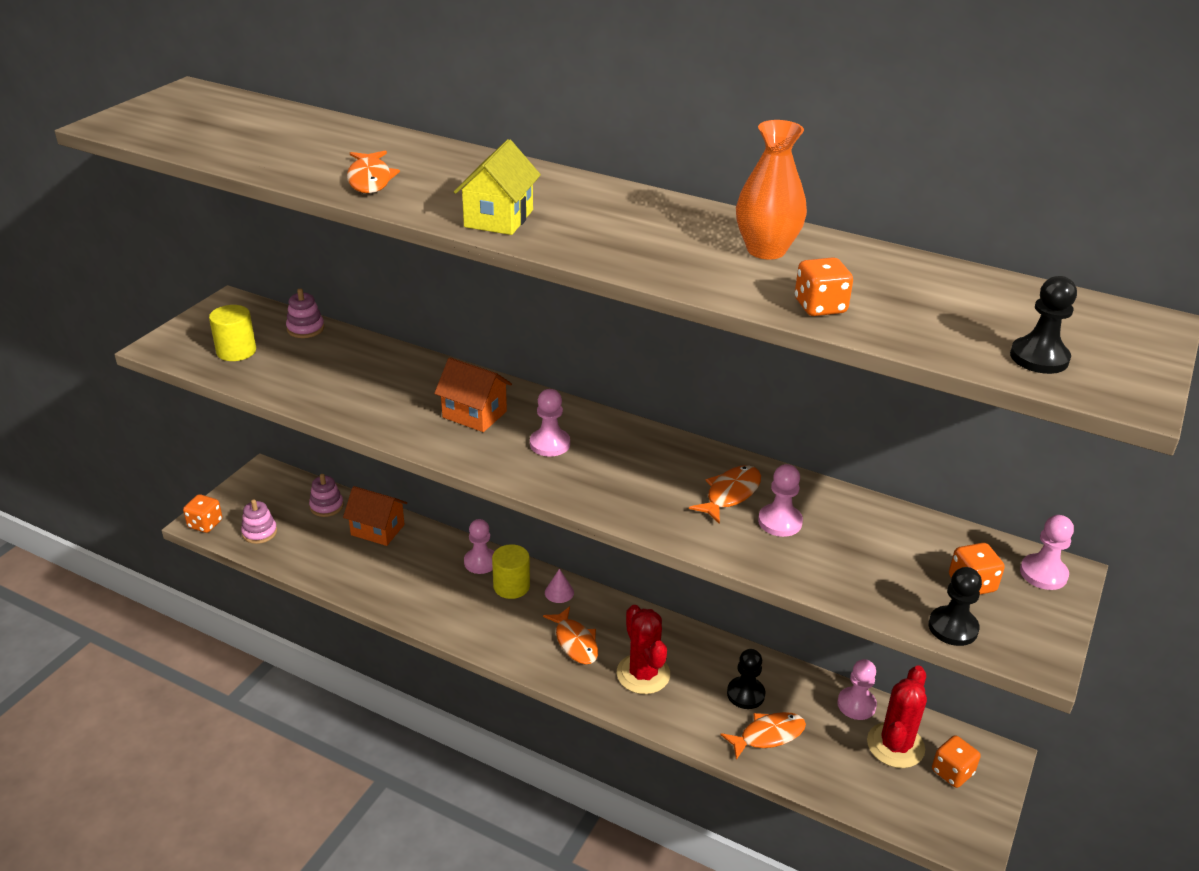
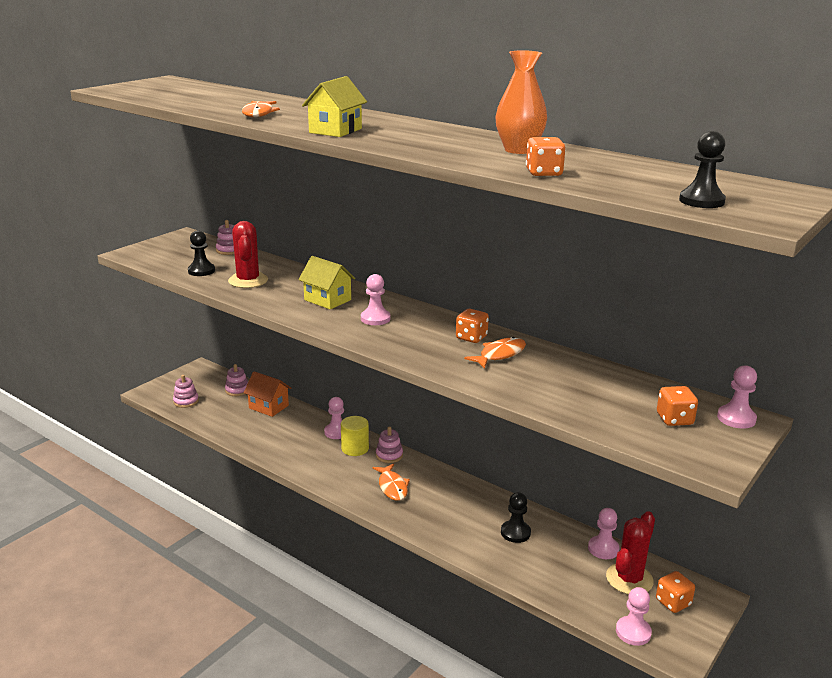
camera: 10 degrees right, 10 degrees down
(205, 524) = (150, 393): orange dice -> orange dice (471, 337)
(236, 351) = (177, 258): yellow cylinder -> none
(474, 414) = (327, 300): orange house -> yellow house
(559, 592) = (389, 455): pink cone -> pink stacking toy
(643, 674) = (438, 512): red cactus -> red cactus (248, 281)
(768, 735) = (526, 561): orange fish -> none
(780, 522) = (532, 372): pink pawn -> pink pawn (633, 632)
(953, 628) = (650, 443): black pawn -> black pawn (201, 271)

